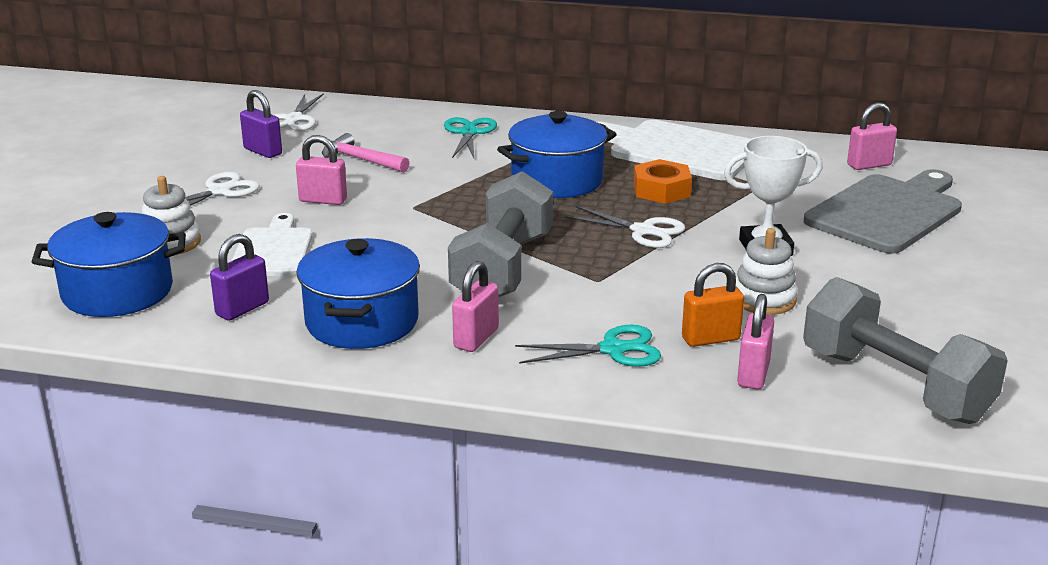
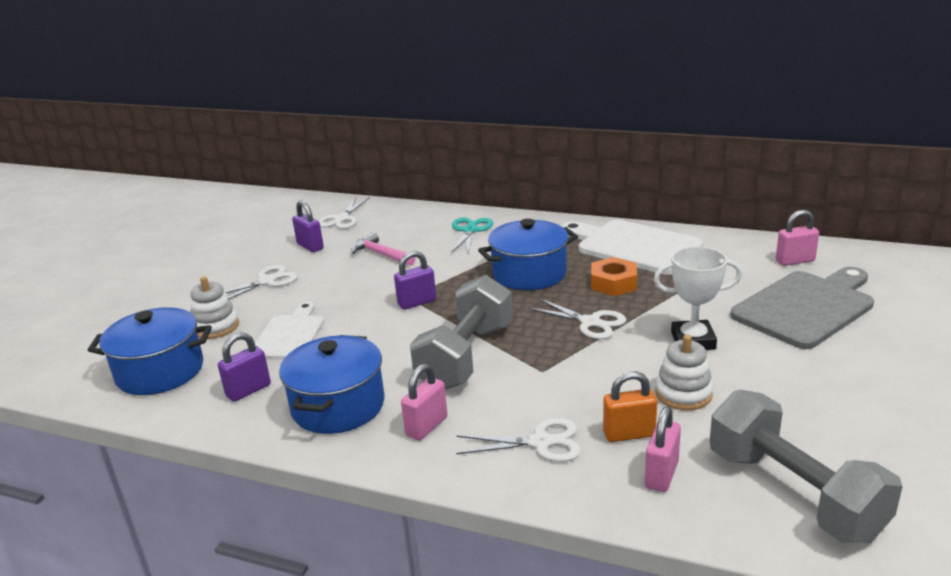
camera: 10 degrees right, 0 degrees up
(323, 200) = (342, 290): pink padlock -> none
(425, 213) = (417, 302): none -> purple padlock
(613, 349) = (540, 442): turquoise scissors -> white scissors

